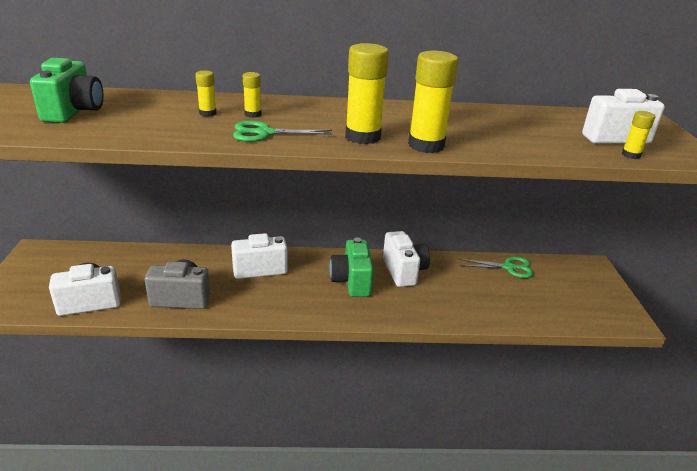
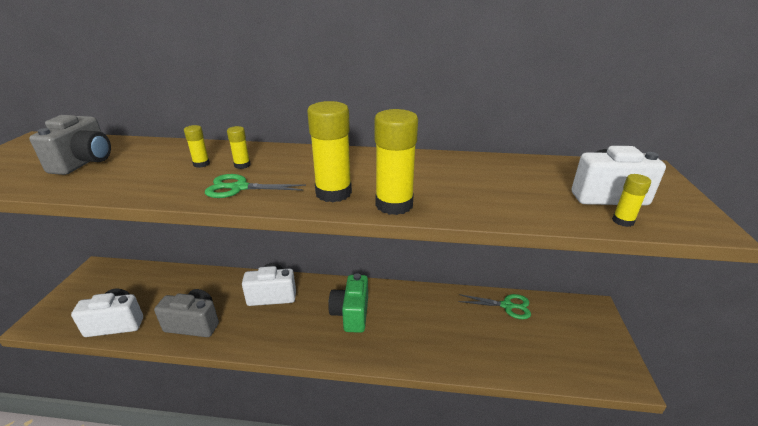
camera: 10 degrees right, 0 degrees up
(74, 112) = (84, 162): green camera -> grey camera
(404, 271) = (403, 305): white camera -> none

